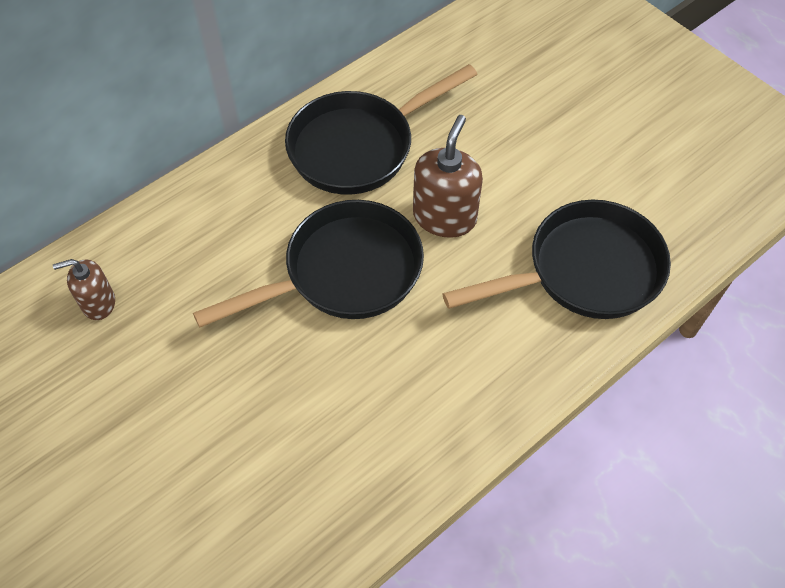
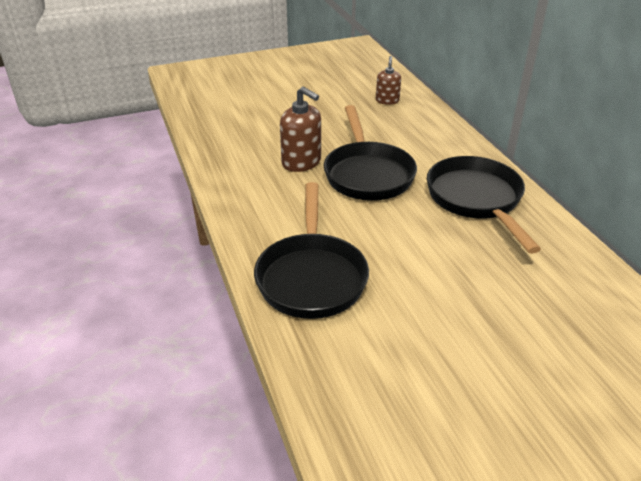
camera: 110 degrees right, 20 degrees down
(444, 217) = (394, 223): brown soap dispenser -> brown soap dispenser (301, 162)

